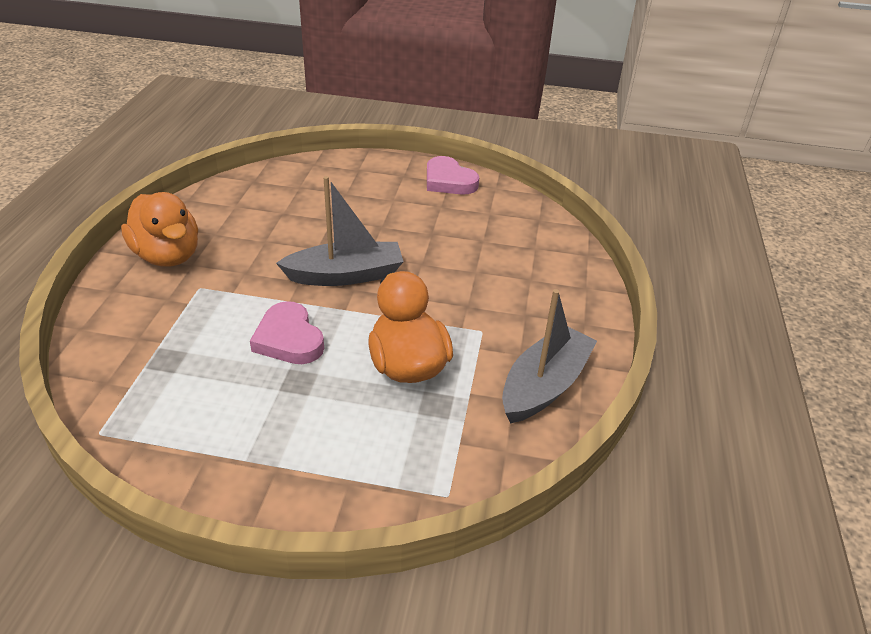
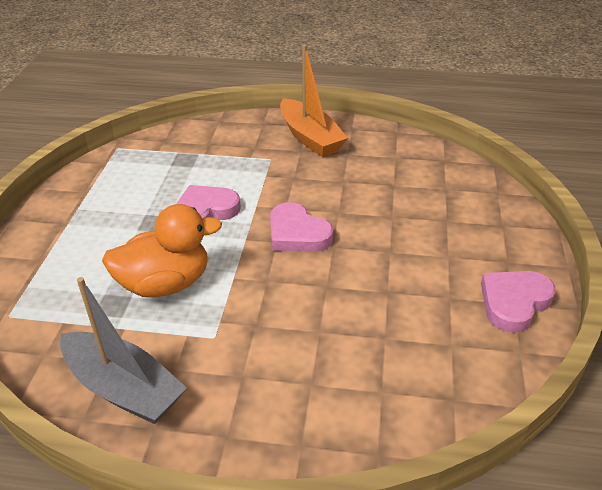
camera: 90 degrees right, 0 degrees up
(168, 256) = (310, 137): orange duck -> orange boat
(345, 275) = (297, 234): grey boat -> pink heart

